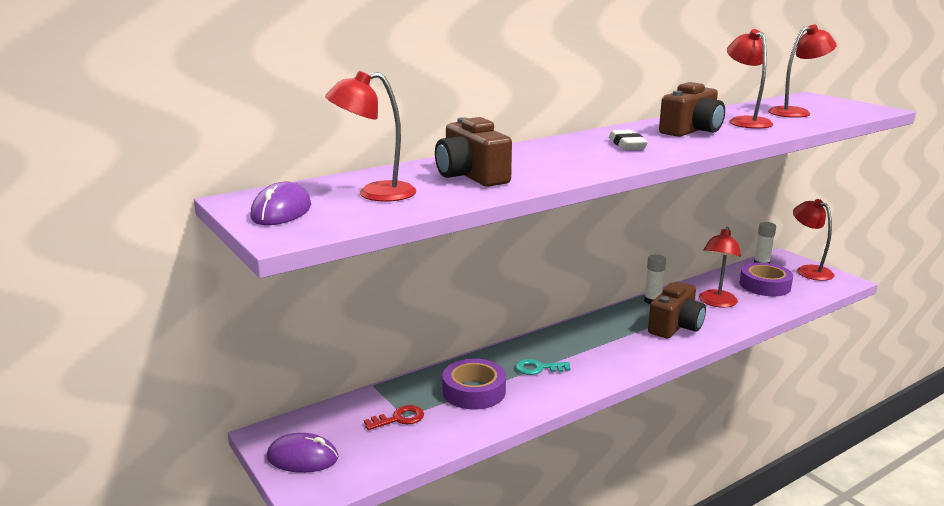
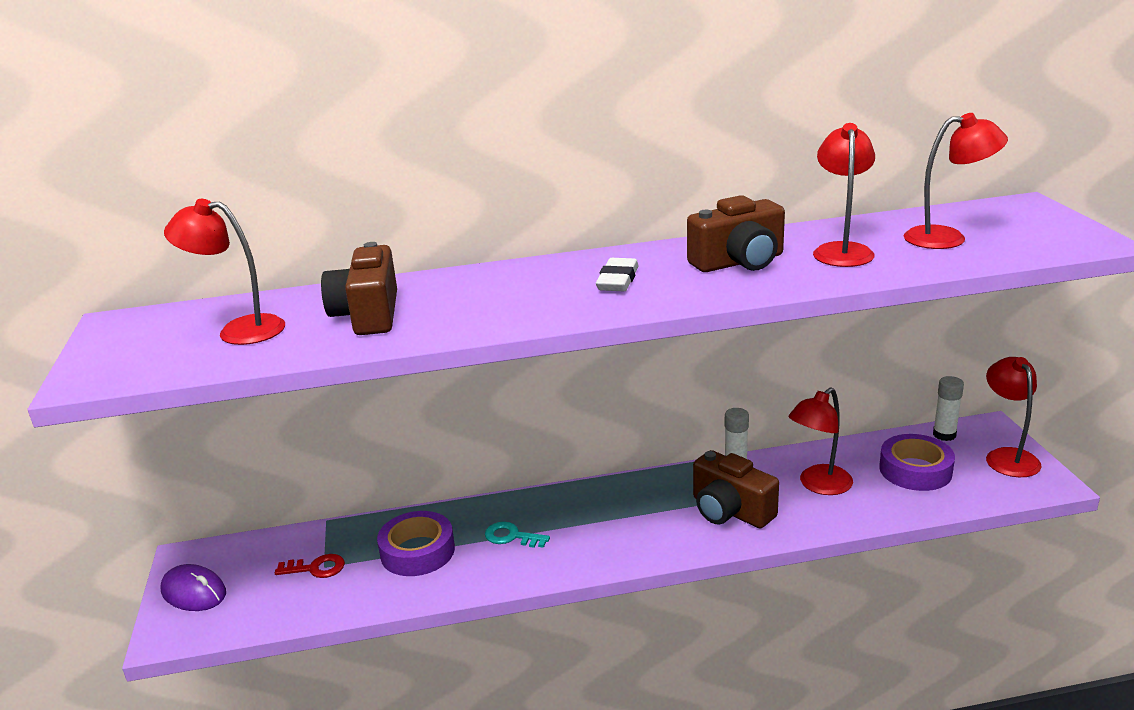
camera: 25 degrees right, 5 degrees up
(281, 211) = (126, 344): purple mouse -> none
(675, 326) = (730, 511): brown camera -> brown camera turned 75 degrees clockwise

